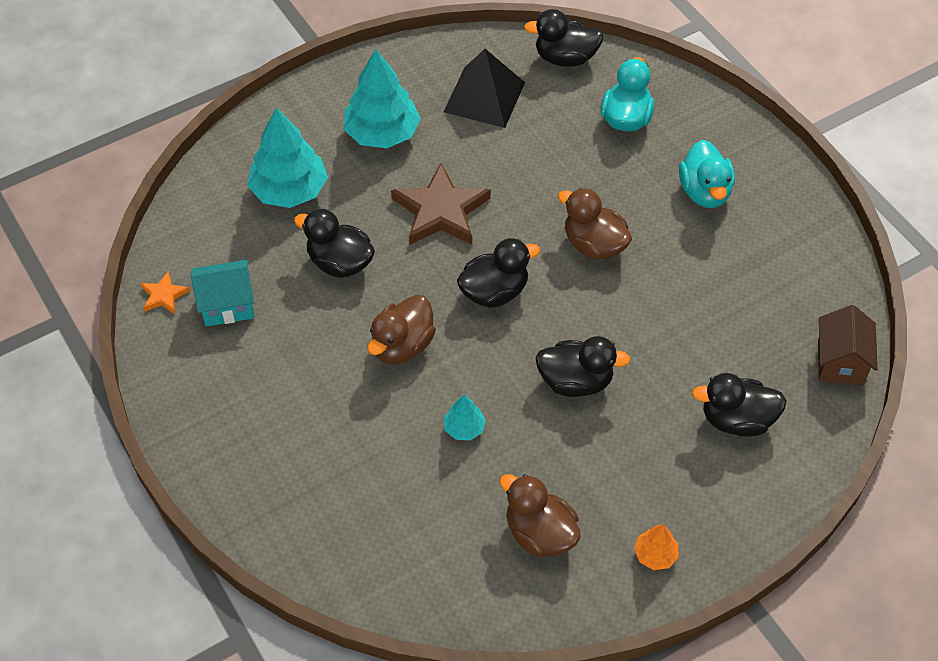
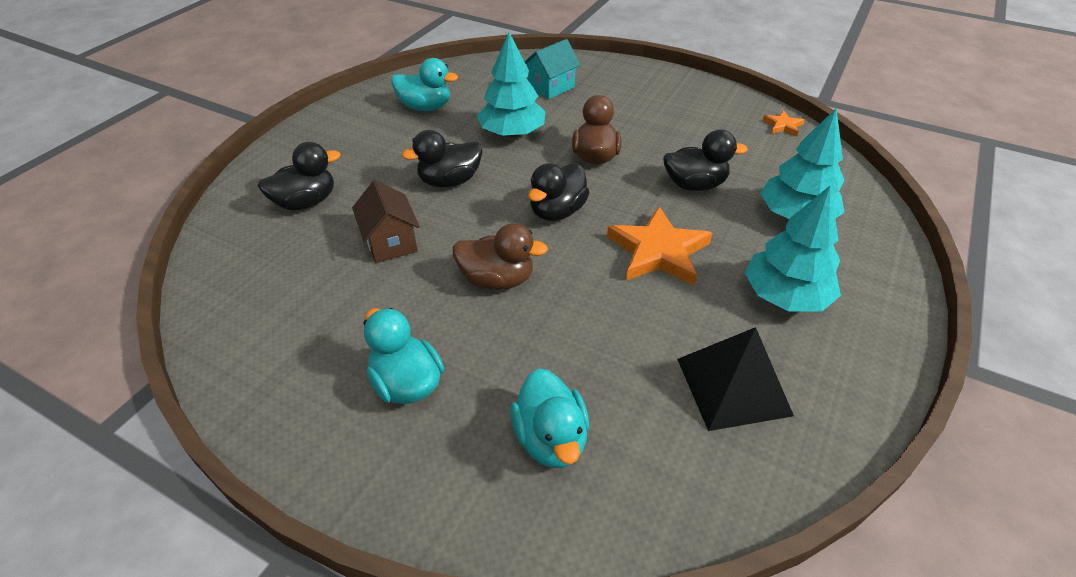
camera: 150 degrees right, 10 degrees down
(227, 305) = (737, 135): turquoise house -> turquoise house (550, 87)
(440, 211) = (658, 251): brown star -> orange star
(464, 428) = (512, 133): turquoise tree -> turquoise tree, size x2.09
(540, 533) = (425, 107): brown duck -> turquoise duck
(565, 58) = (692, 498): black duck -> none
(655, 555) = (343, 121): orange tree -> none
(840, 362) = (214, 273): brown house -> brown house (390, 242)

